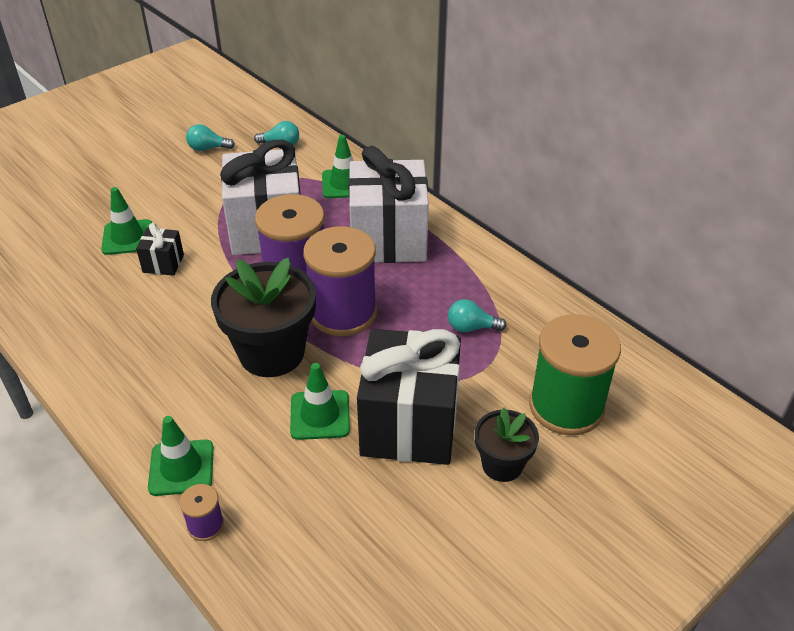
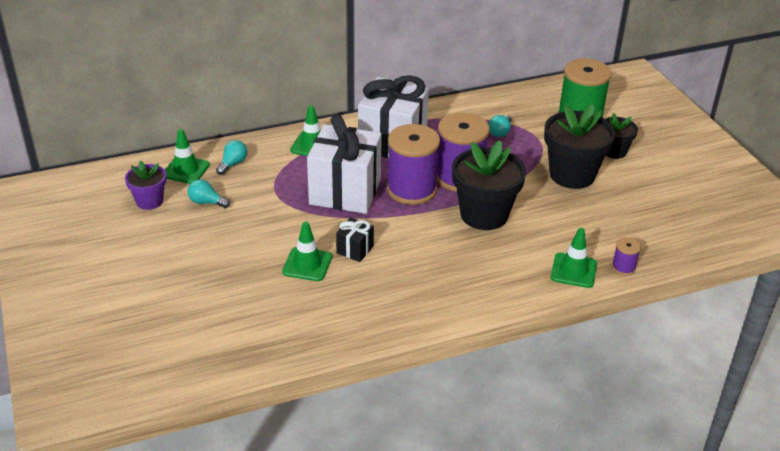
camera: 70 degrees left, 5 degrees down
(196, 118) = (149, 201): none -> purple flower pot
(208, 148) = (206, 202): turquoise light bulb -> turquoise light bulb turned 90 degrees clockwise
(320, 415) = (550, 206): green traffic cone -> green traffic cone (186, 170)
(409, 424) = (572, 175): black gift -> black flower pot

